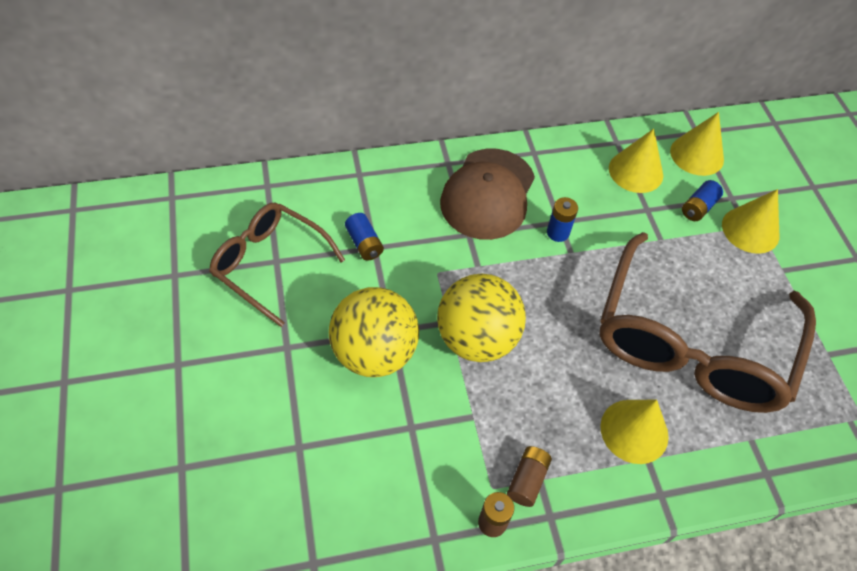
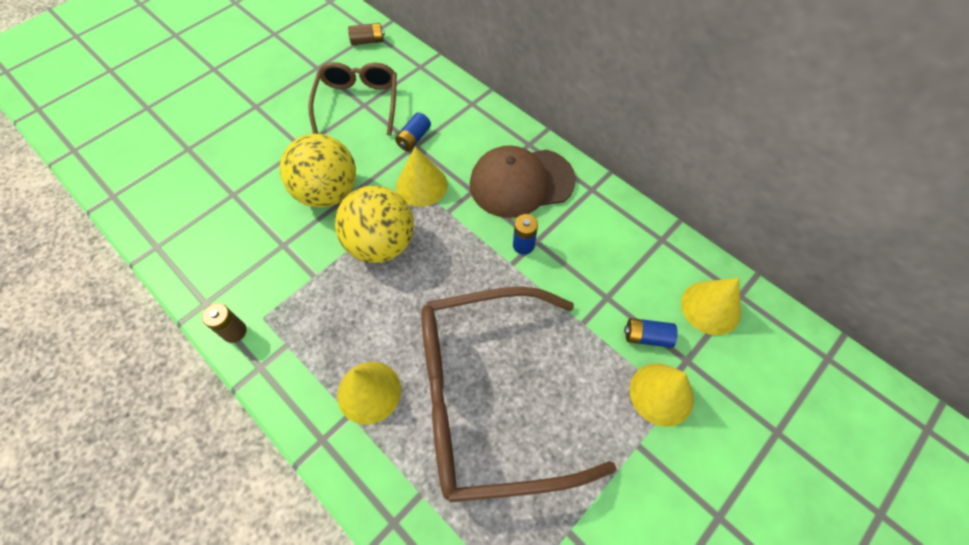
camera: 60 degrees right, 5 degrees up
(527, 480) = (281, 337): brown battery -> brown battery (368, 41)
(635, 171) = (642, 268): yellow cone -> yellow cone (421, 185)

